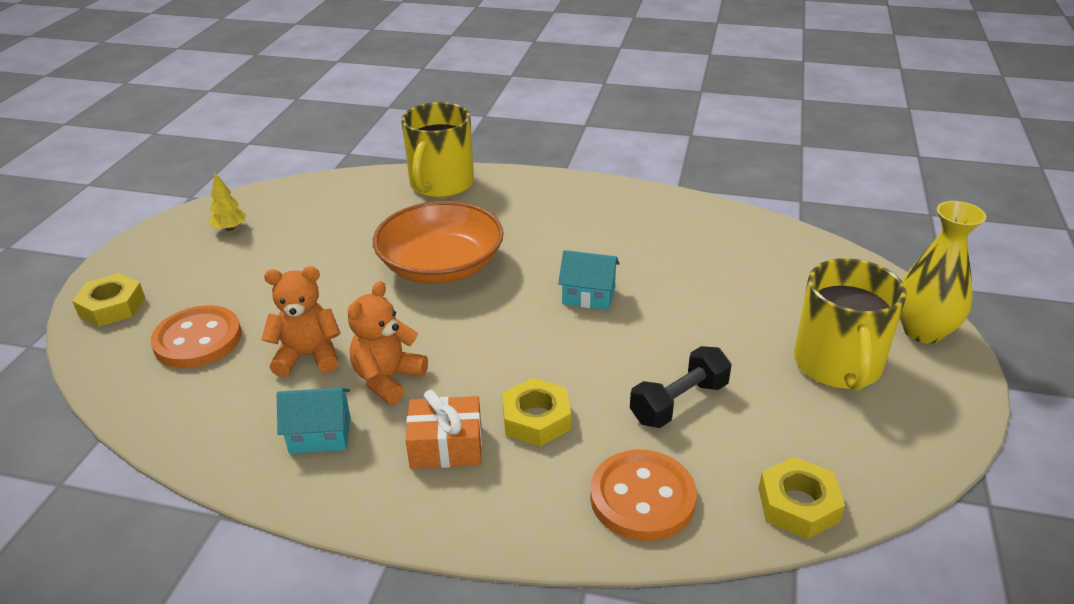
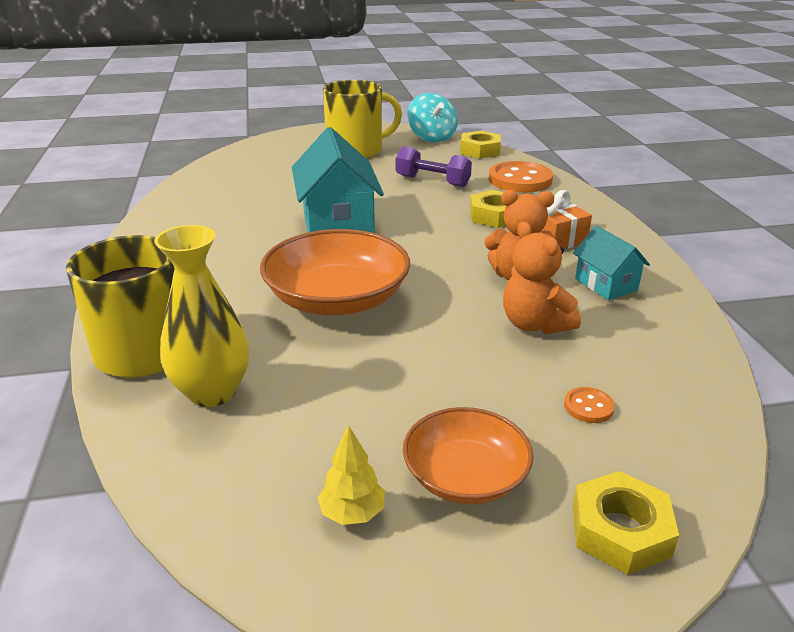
camera: 115 degrees left, 5 degrees down
(198, 340) = (588, 407): orange button -> orange button, size x0.45
(208, 269) = (465, 476): none -> orange bowl
(588, 296) = (337, 224): turquoise house -> turquoise house, size x1.86
(679, 402) = (432, 181): black dumbbell -> purple dumbbell
(885, 467) = (432, 138): none -> turquoise spinning top
(923, 331) = (305, 135): yellow vase -> yellow vase (212, 392)

